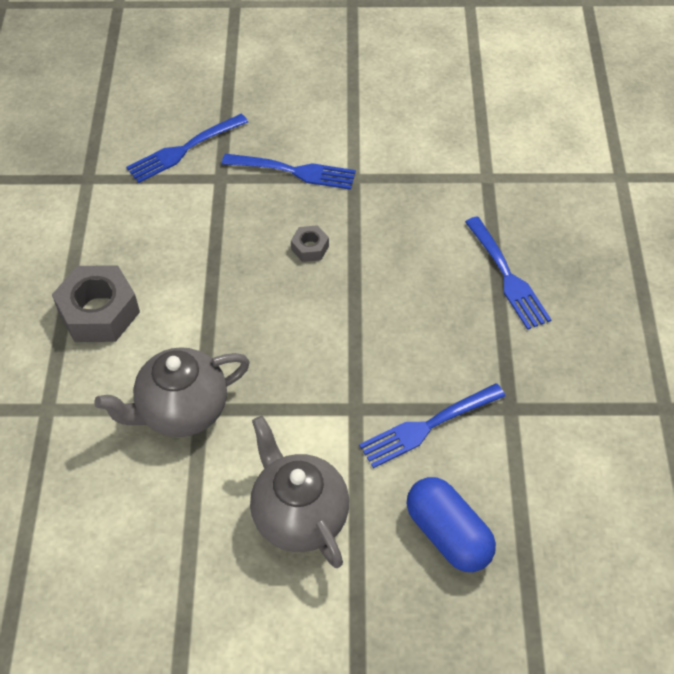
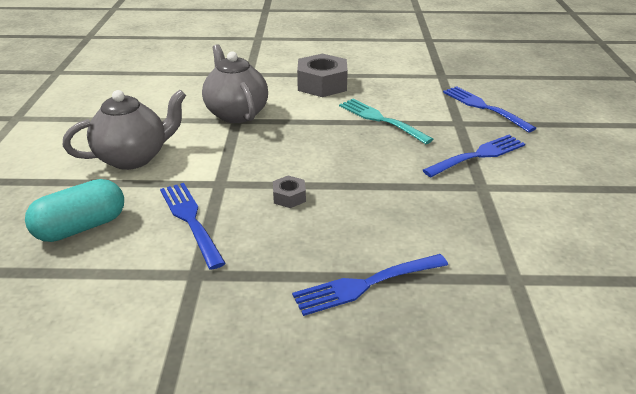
camera: 90 degrees right, 20 degrees down
(209, 250) = (381, 120): none -> turquoise fork
(294, 171) = (478, 155): blue fork -> blue fork turned 135 degrees counterclockwise
(310, 248) = (390, 163): grey nut -> grey nut (289, 197)
(448, 534) = (81, 227): blue capsule -> turquoise capsule

